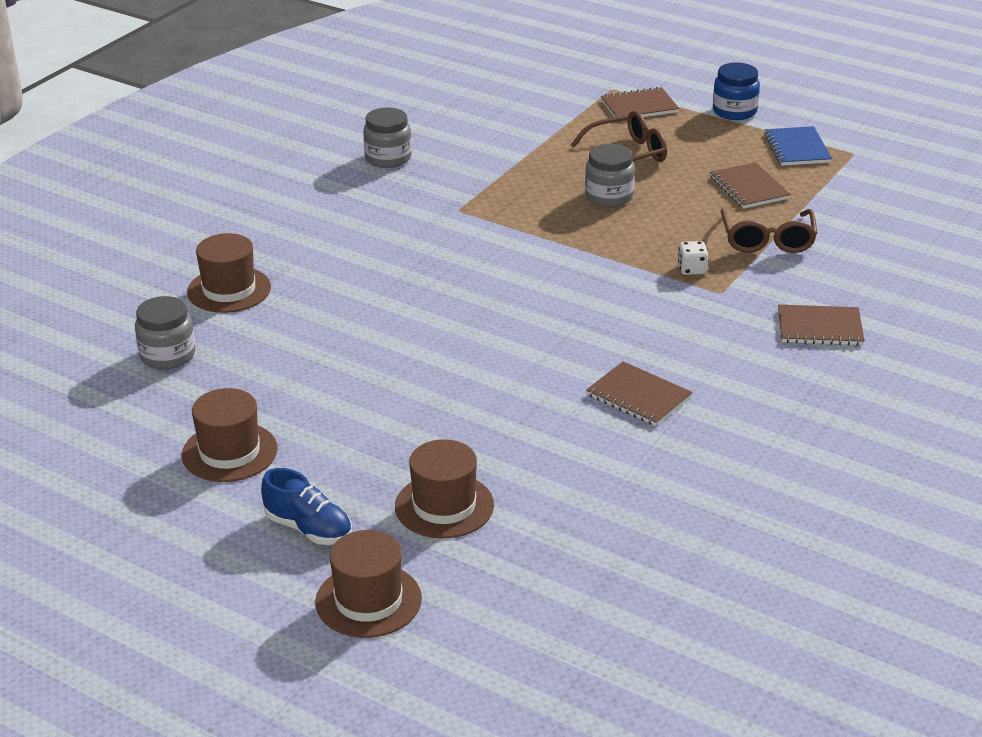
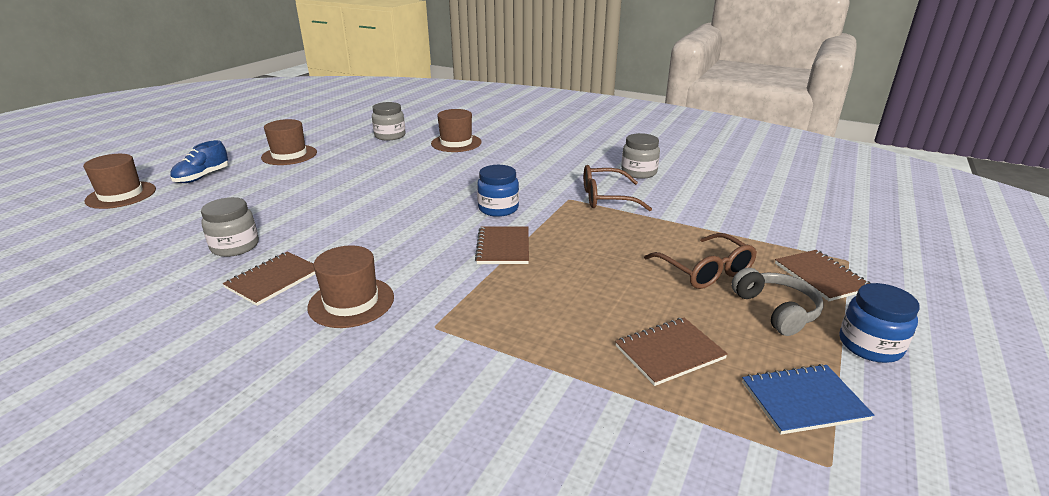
camera: 85 degrees right, 5 degrees down
(444, 506) = (191, 211): brown hat -> brown hat (351, 302)
(478, 256) = (498, 208): none -> blue jar
(609, 196) = (614, 262): grey jar -> grey jar (235, 246)
(690, 135) = (776, 310): none -> grey headphones
(692, 269) = (480, 309): white dice -> none
(767, 240) = (547, 363): brown glasses -> brown glasses (607, 198)
(820, 327) = (348, 399): brown notebook -> brown notebook (503, 247)

